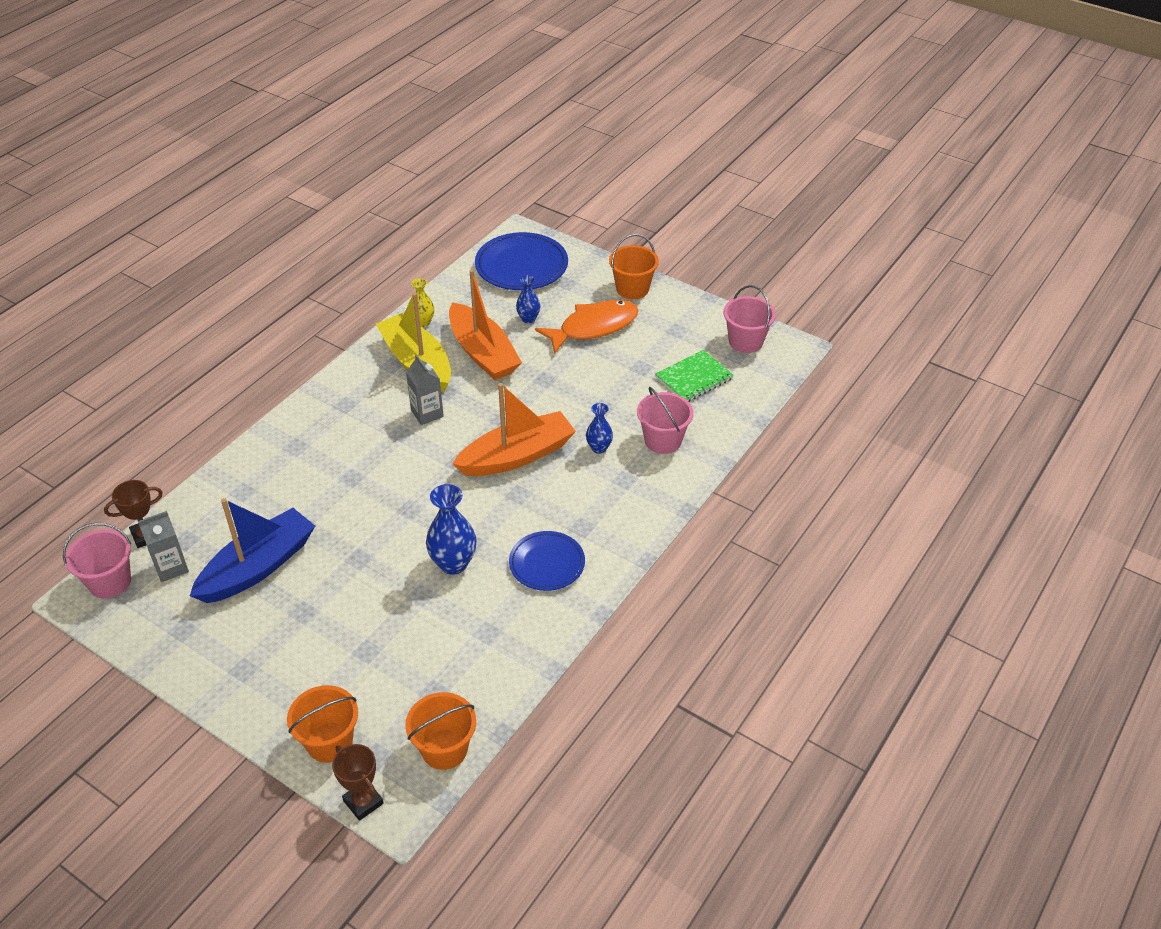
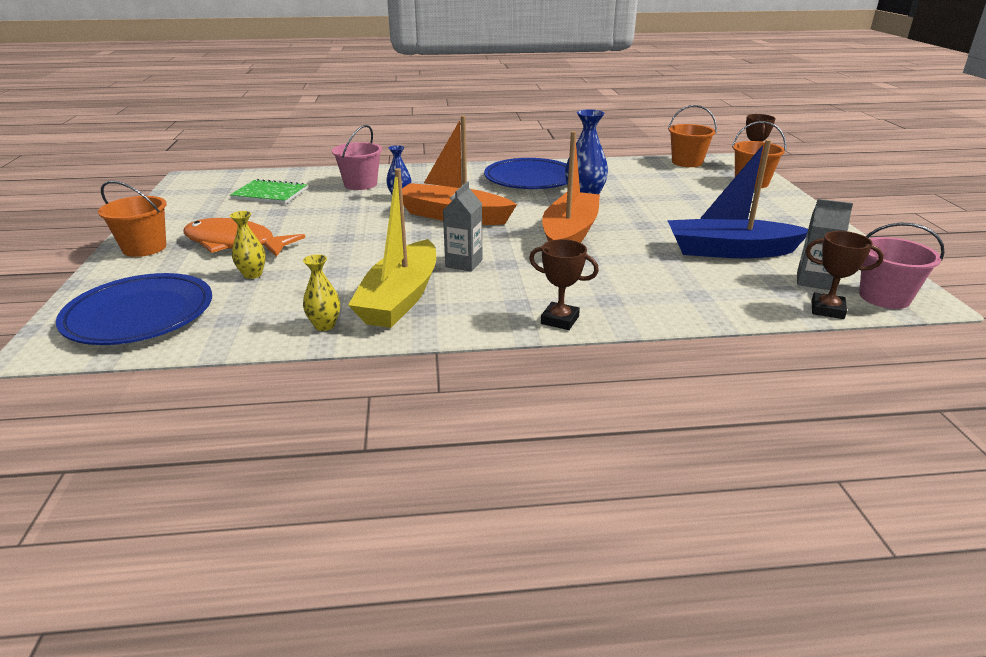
camera: 130 degrees left, 15 degrees down
(306, 410) = (560, 320): none -> brown trophy
(483, 353) = (340, 274): orange boat -> orange boat (569, 234)
(528, 319) = (252, 274): blue vase -> yellow vase
(547, 564) = (530, 179): blue plate -> blue plate, size x1.55
(745, 341) = (196, 191): pink bucket -> none

